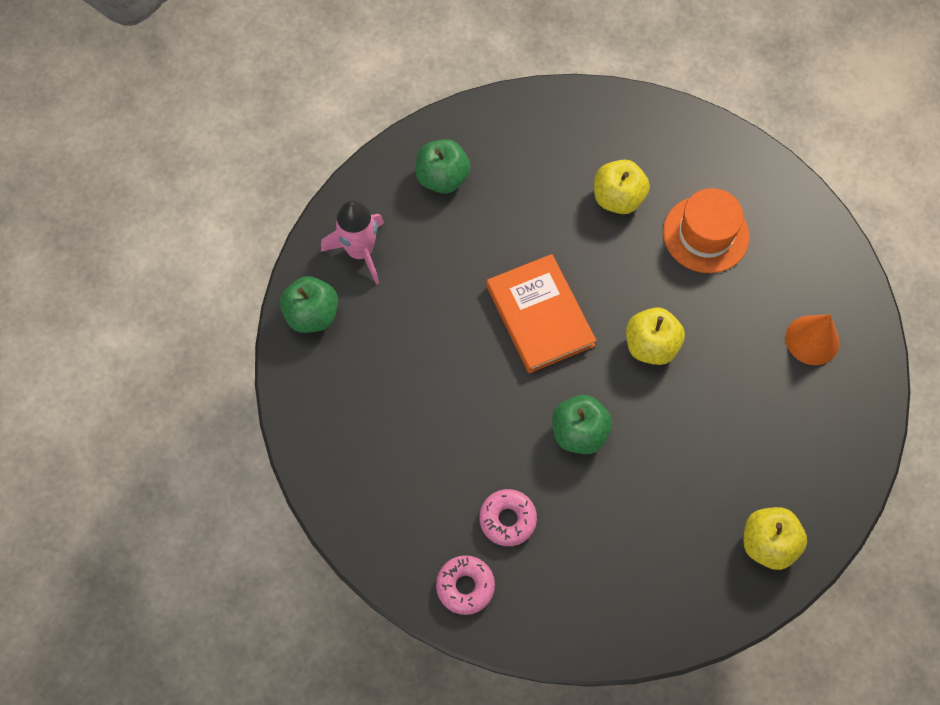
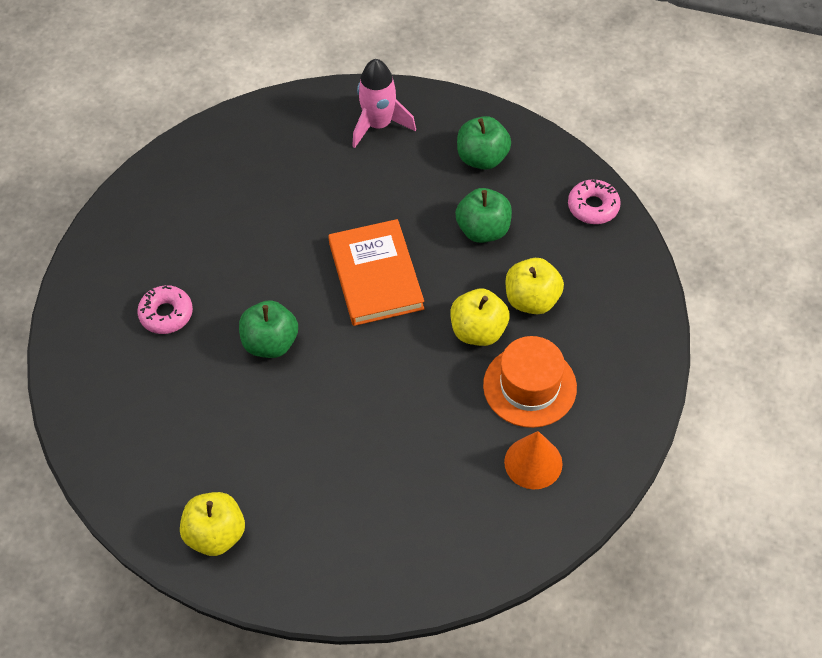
camera: 70 degrees right, 10 degrees down
(312, 315) = (303, 113): green apple -> green apple (483, 230)
(465, 586) = (94, 302): pink donut -> pink donut (593, 207)
(539, 316) = (375, 276): orange book -> orange book turned 60 degrees counterclockwise
(651, 346) = (384, 374): yellow apple -> yellow apple (478, 331)
(812, 340) = (454, 516): orange cone -> orange cone (533, 462)

